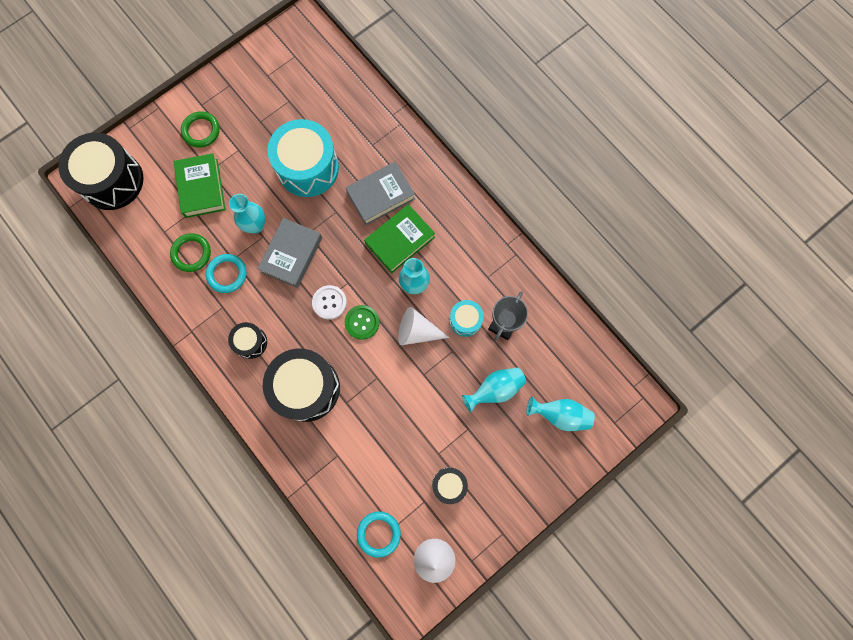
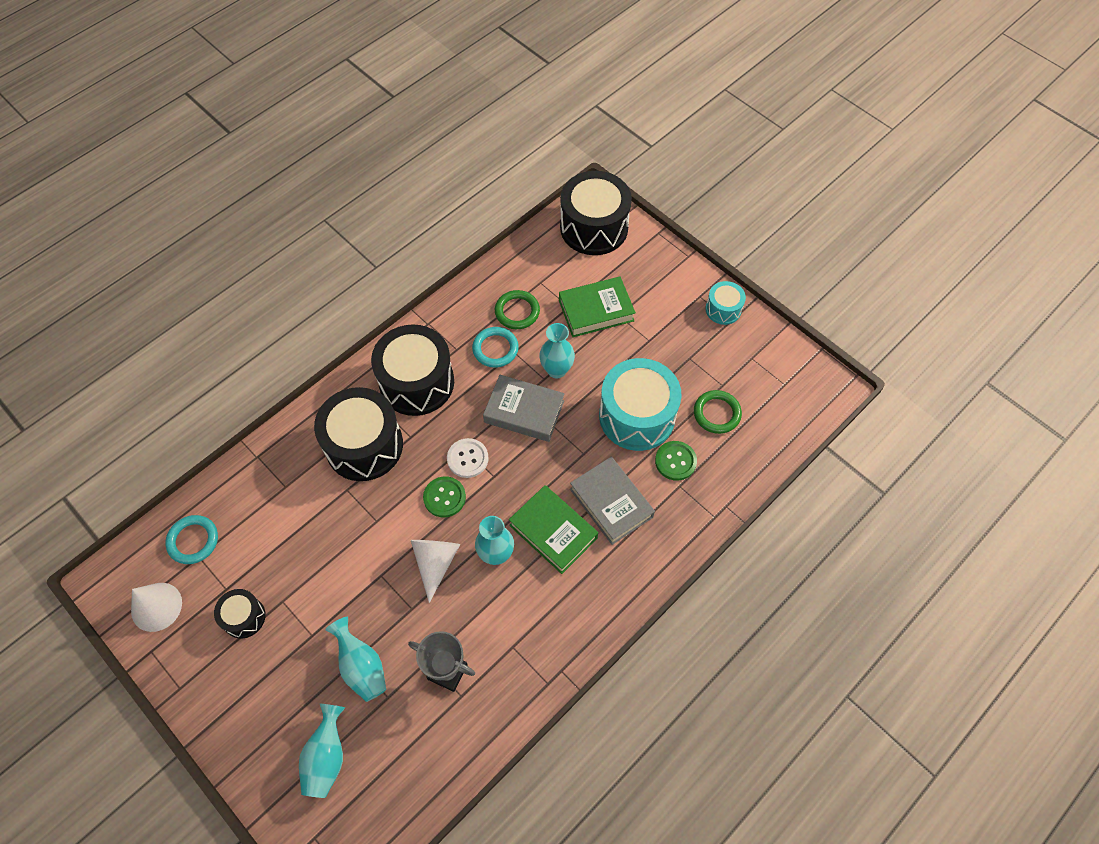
camera: 85 degrees right, 15 degrees down
(201, 131) = (666, 300): green ring -> green ring (716, 413)
(251, 342) = (417, 382): black drum -> black drum, size x2.00
(351, 144) = (675, 461): none -> green button
(465, 320) = (452, 622): turquoise drum -> turquoise drum (723, 309)

